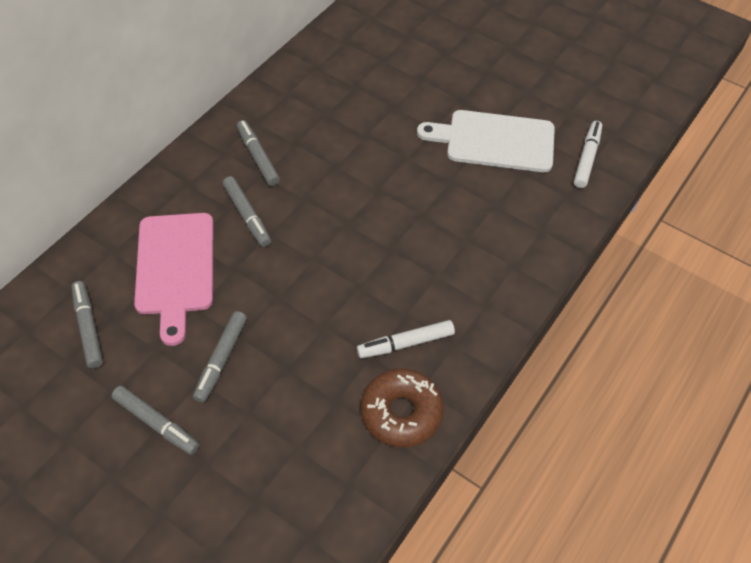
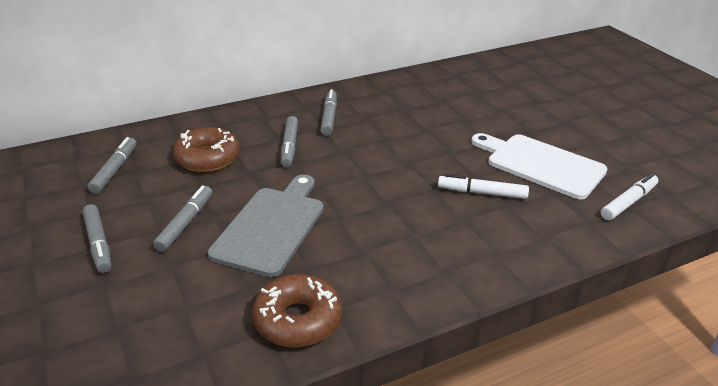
camera: 30 degrees right, 20 degrees down
(175, 268) = (208, 158): pink cutting board -> brown donut
(221, 360) = (185, 223): grey marker -> grey marker turned 150 degrees clockwise
(306, 326) = (271, 227): none -> grey cutting board
(405, 343) = (345, 271): white marker -> white marker (482, 193)

